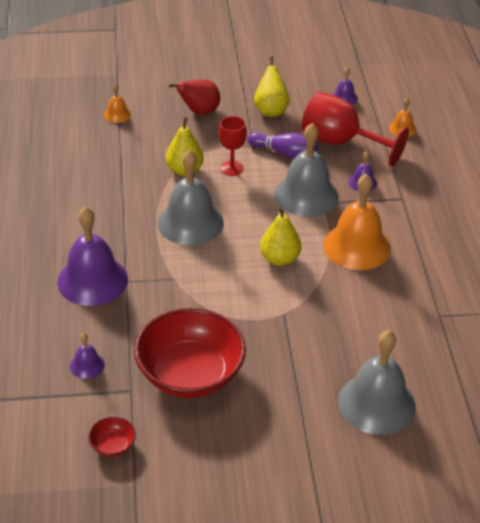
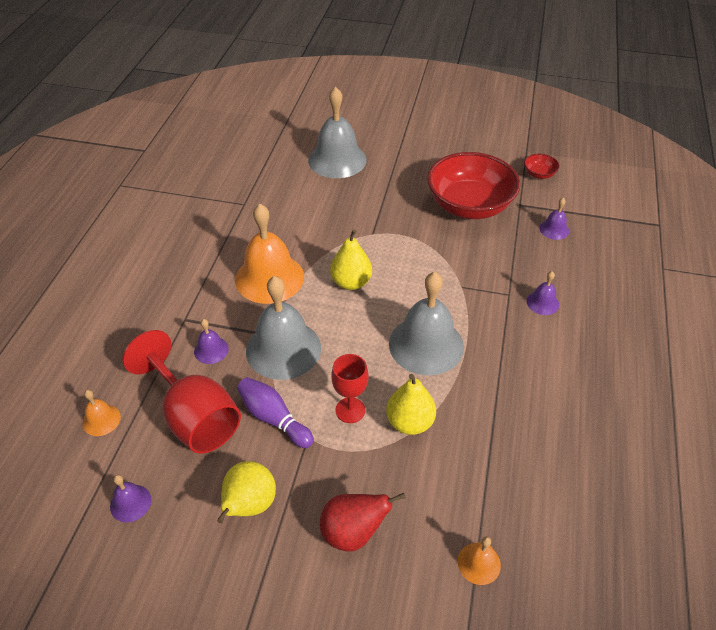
camera: 160 degrees left, 5 degrees up
(92, 280) = (542, 302): purple bell -> purple bell, size x0.46

